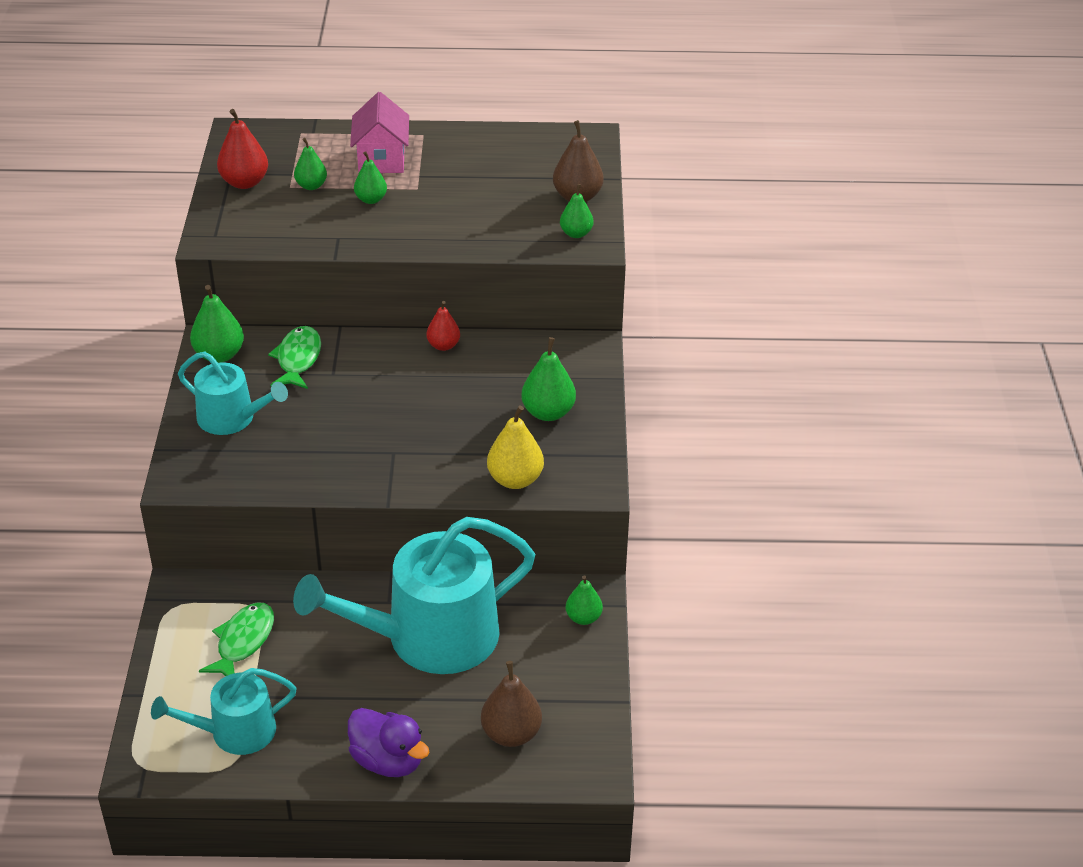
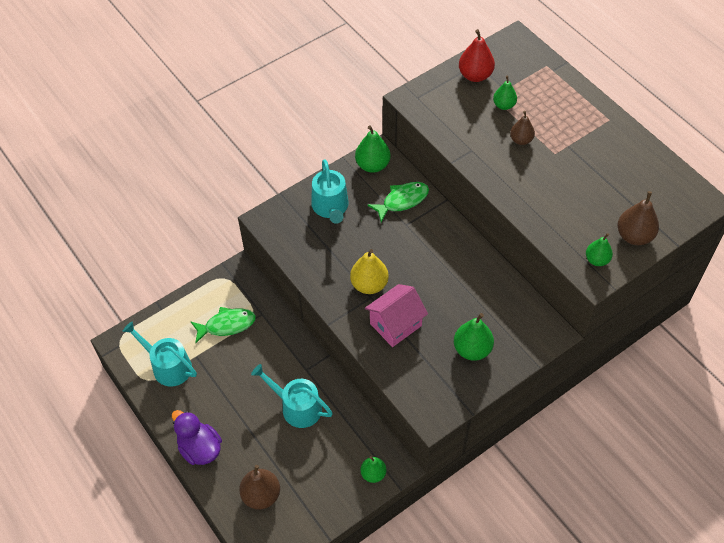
camera: 55 degrees right, 15 degrees up
(371, 199) = (521, 140): green pear -> brown pear
(381, 159) = (563, 118): pink house -> pink house (395, 324)
(388, 761) = (200, 448): purple duck -> purple duck turned 135 degrees clockwise
(429, 637) = (297, 407): turquoise watering can -> turquoise watering can, size x0.55
(443, 345) = (479, 258): red pear -> none
(515, 479) = (401, 371): yellow pear -> yellow pear (369, 284)

